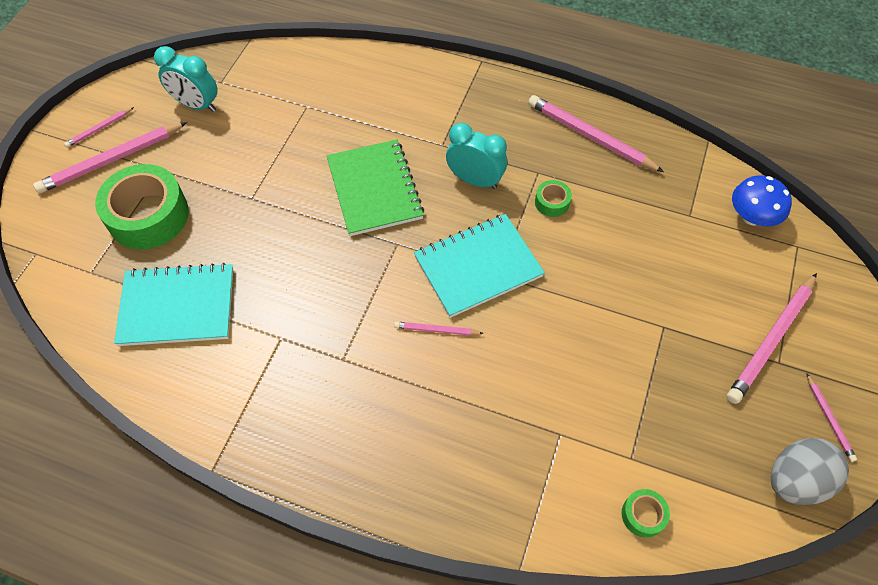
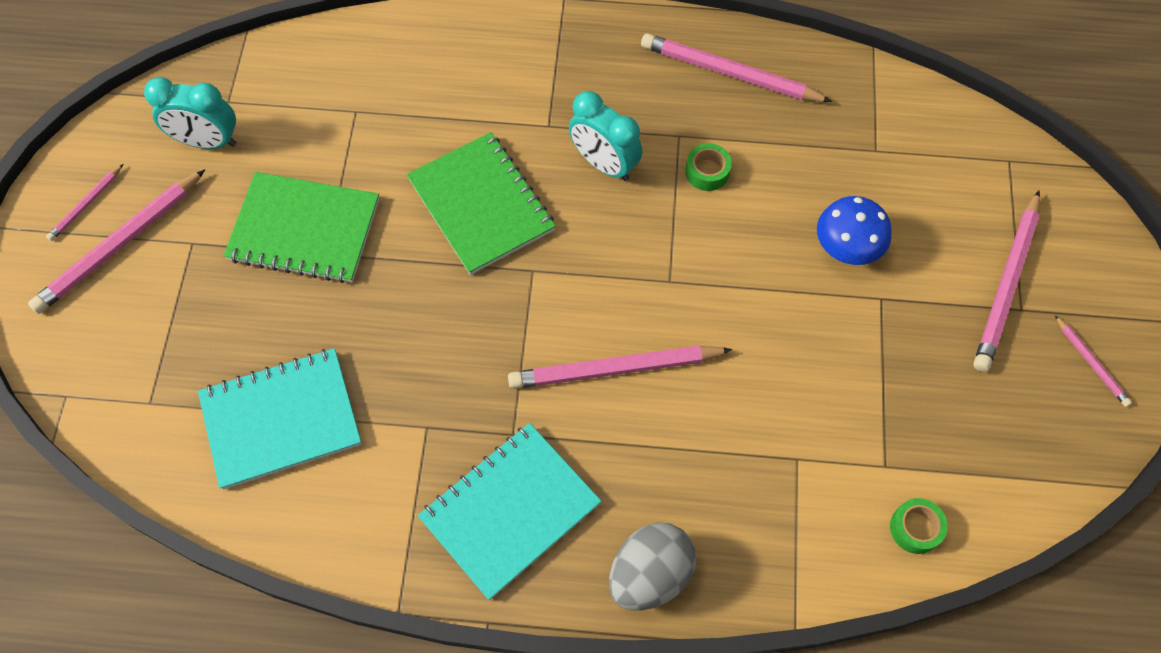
camera: 15 degrees left, 5 degrees up
(148, 216) = (198, 309): green tape -> none
(241, 178) = (304, 230): none -> green notebook
(436, 330) = (615, 369): pink pencil -> pink pencil, size x2.01
(475, 180) = (604, 164): turquoise clock -> turquoise clock turned 150 degrees counterclockwise
(478, 266) = (641, 276): turquoise notebook -> turquoise notebook (510, 510)
(752, 217) = (948, 135): blue mushroom -> blue mushroom (846, 247)
(795, 480) = (1071, 443): grey egg -> grey egg (649, 574)

